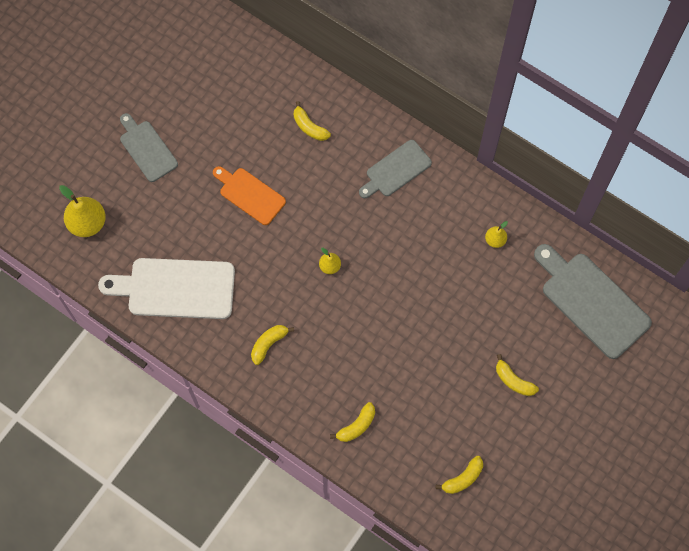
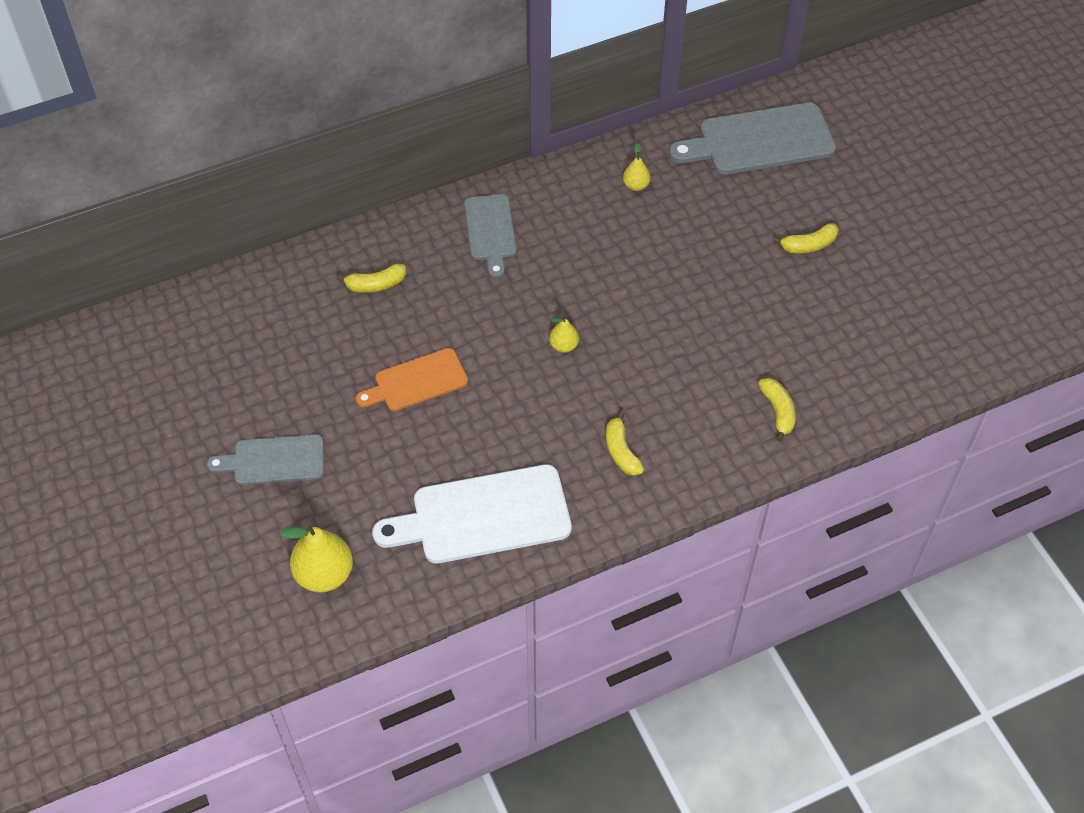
camera: 60 degrees left, 15 degrees down
(176, 288) = (483, 516): white cutting board -> white cutting board turned 45 degrees clockwise
(463, 478) = (897, 342): yellow banana -> none

